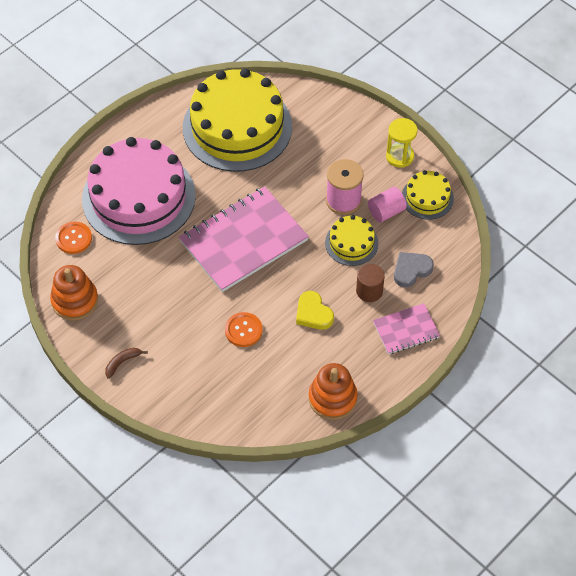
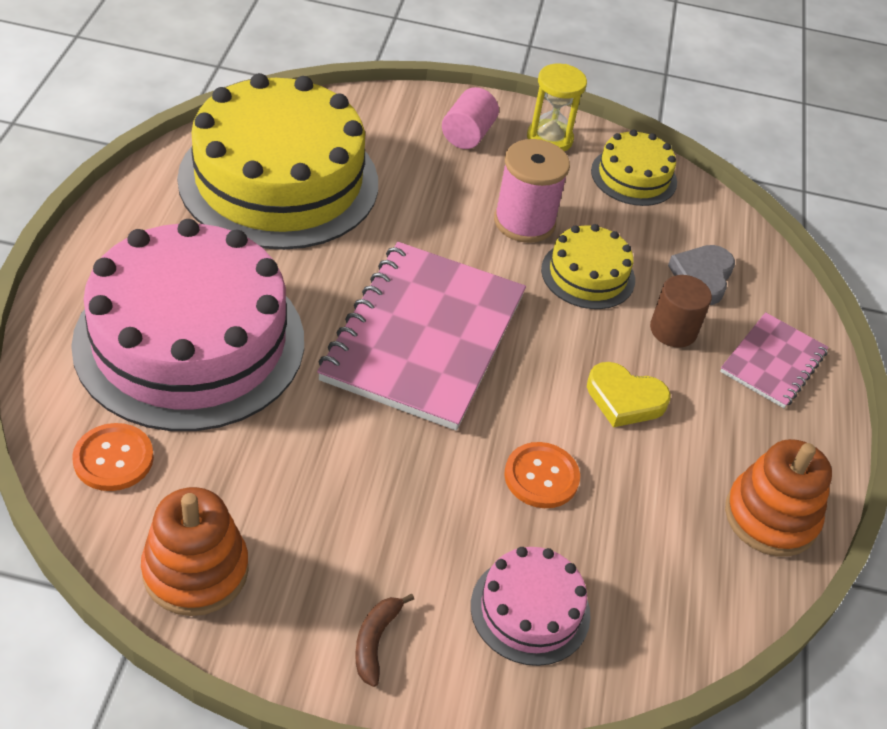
camera: 40 degrees left, 10 degrees down
(192, 382) = (530, 610): none -> pink cake
(386, 211) = (596, 214): pink cylinder -> pink cylinder (467, 135)

